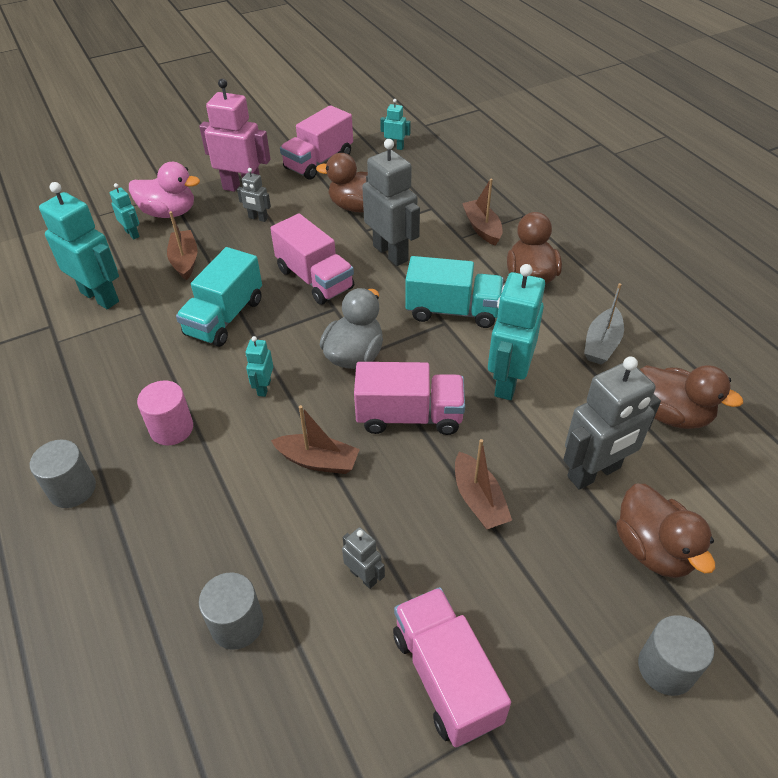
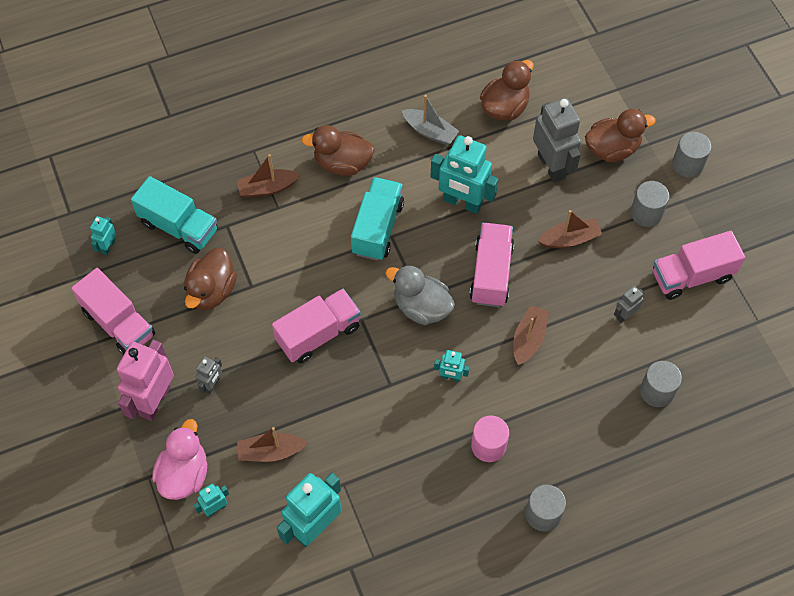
camera: 85 degrees left, 15 degrees up
(225, 317) = (360, 410): turquoise truck -> turquoise truck (179, 227)
(391, 253) = (291, 267): grey robot -> none
(549, 602) = (646, 213): none -> grey cylinder

